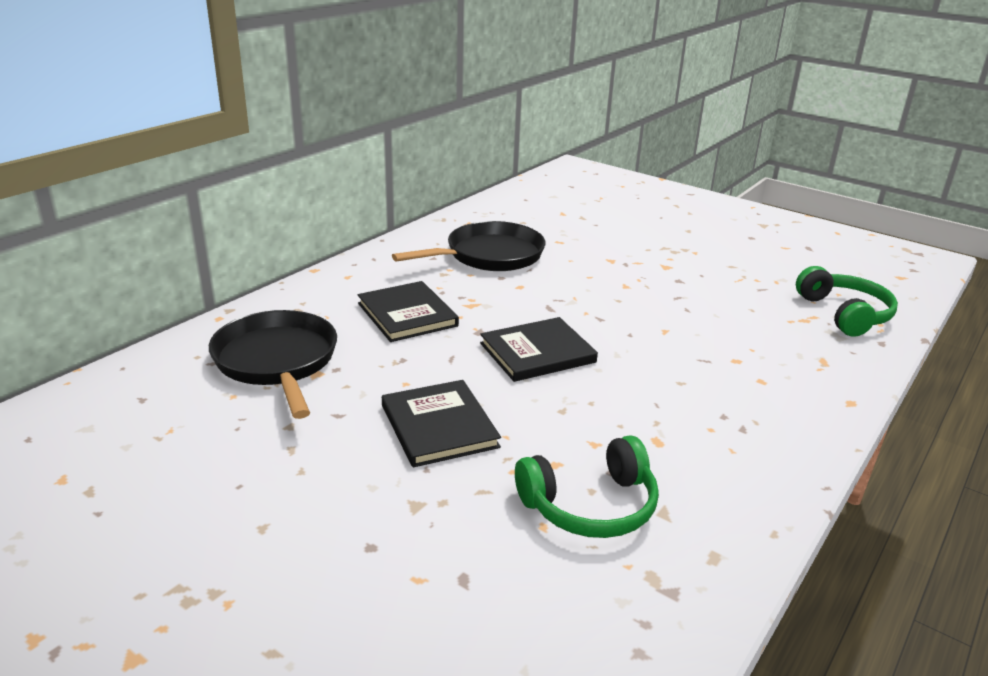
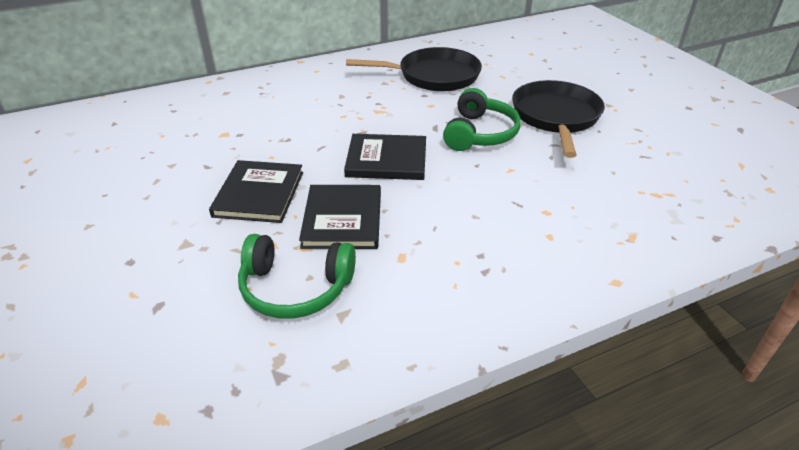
camera: 30 degrees right, 10 degrees up
(277, 362) = (210, 120): black pan -> black pan (556, 117)
(407, 314) = (326, 107): black book -> black book (343, 219)
(844, 314) = (706, 200): green headphones -> green headphones (479, 133)

